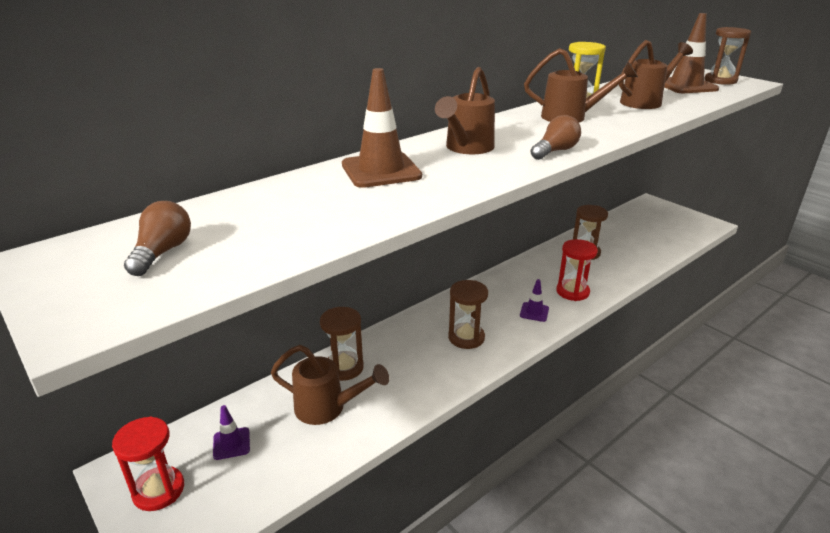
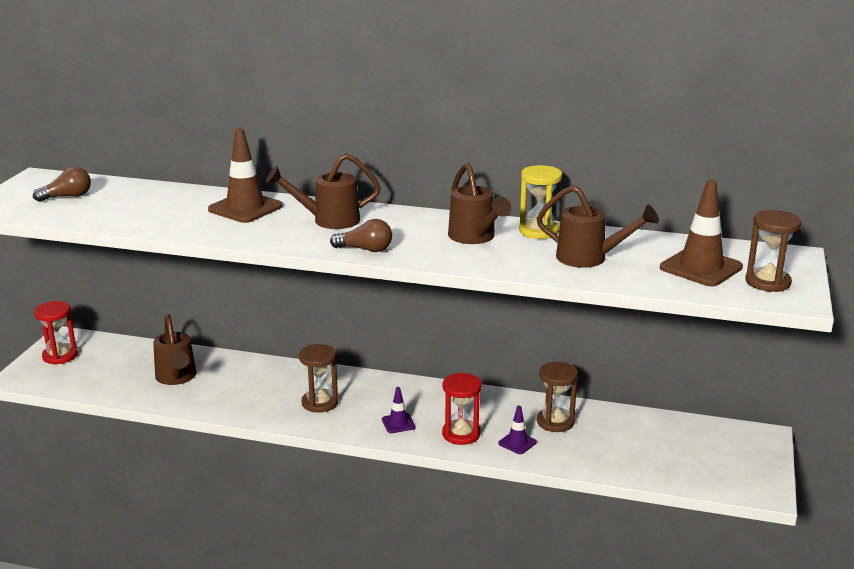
camera: 55 degrees right, 5 degrees down
(231, 443) = (114, 360): purple traffic cone -> purple traffic cone (517, 443)
(344, 367) = (226, 367): brown hourglass -> none

